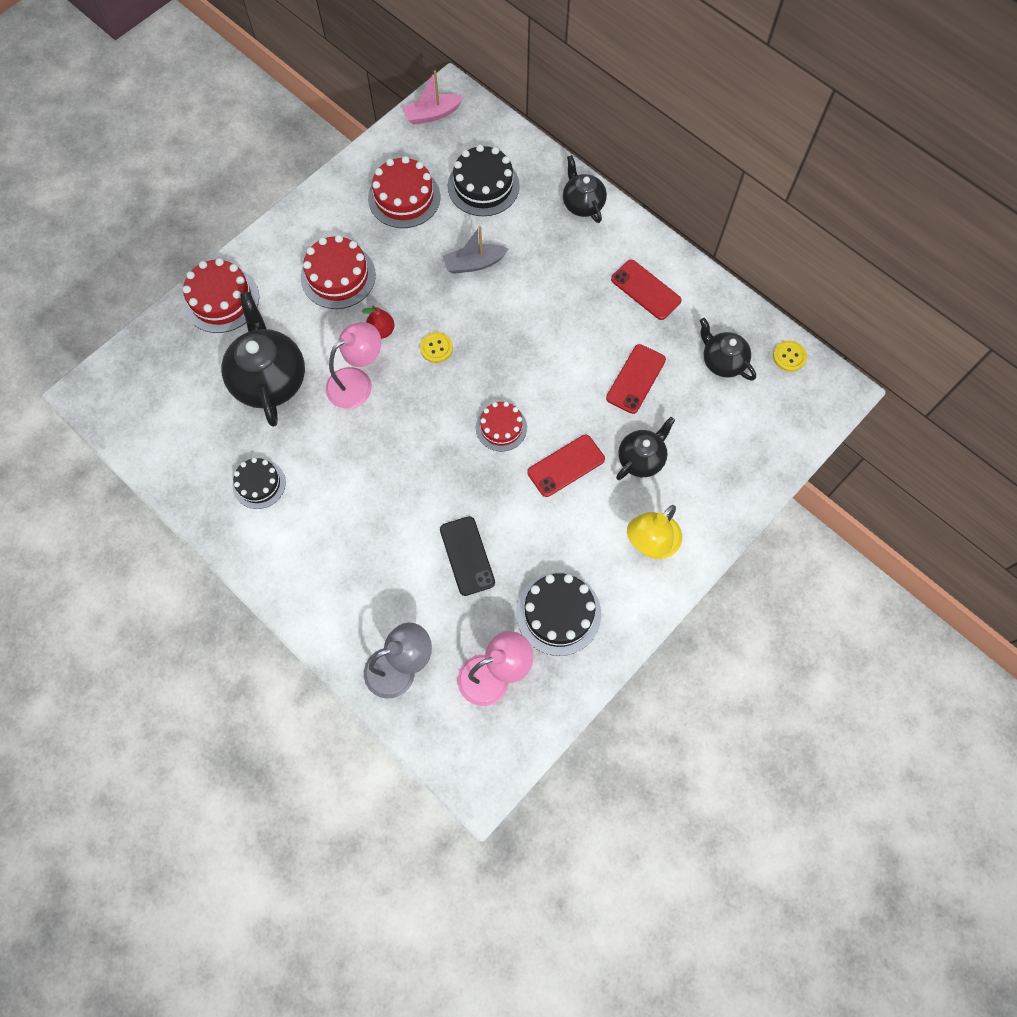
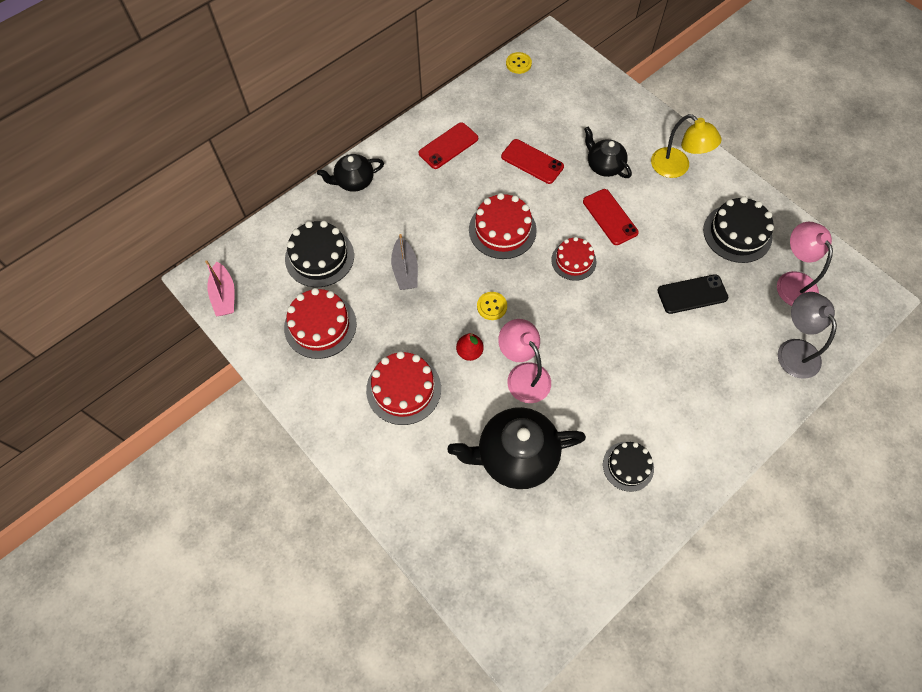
camera: 85 degrees left, 5 degrees down
(221, 299) = (417, 505): red cake -> red cake (502, 230)
(722, 361) = (519, 104): black teapot -> none

